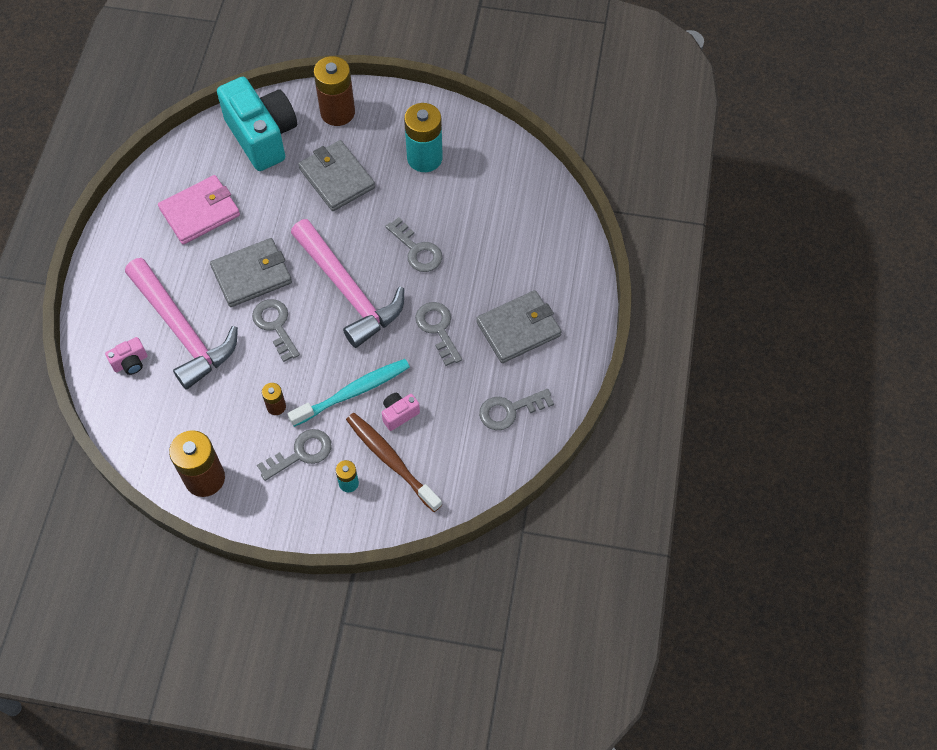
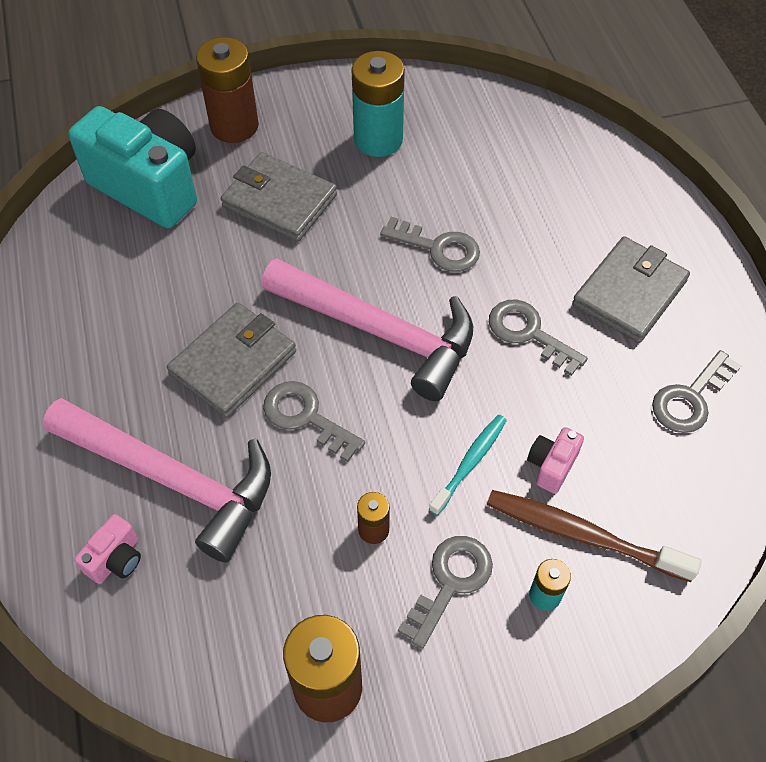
camera: 25 degrees left, 5 degrees down
(200, 212) = (112, 309): pink wallet -> none
(353, 392) = (470, 463): turquoise toothbrush -> turquoise toothbrush, size x0.63

